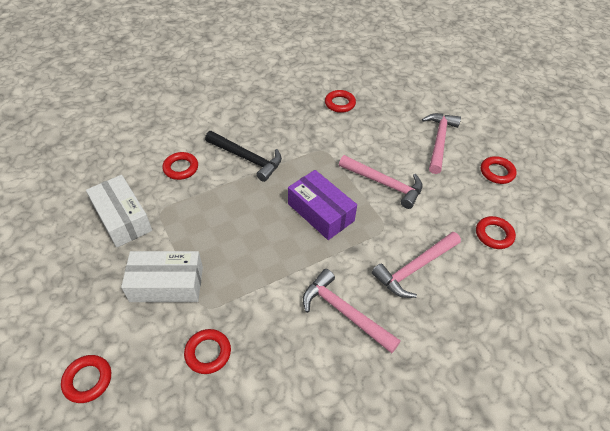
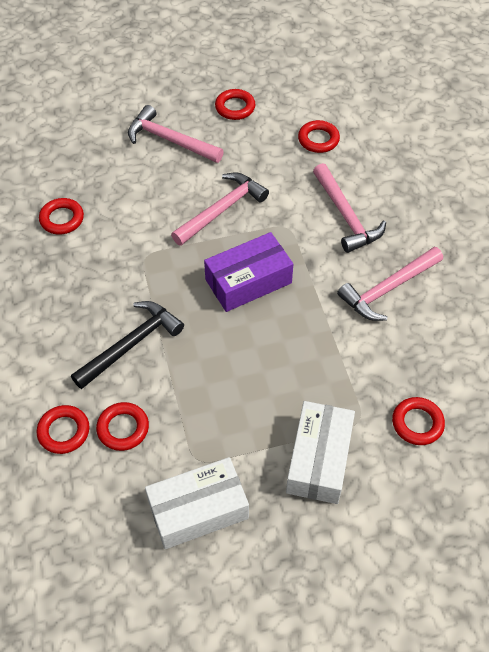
camera: 75 degrees left, 5 degrees up
(88, 380) = (435, 551): red ring -> red ring (64, 431)

